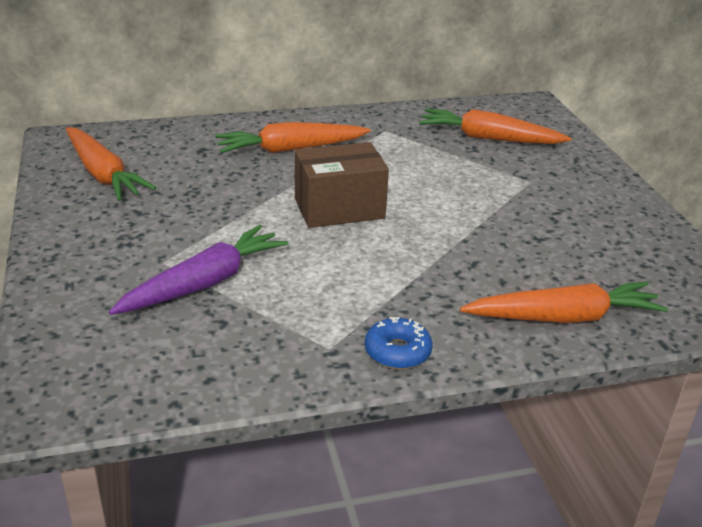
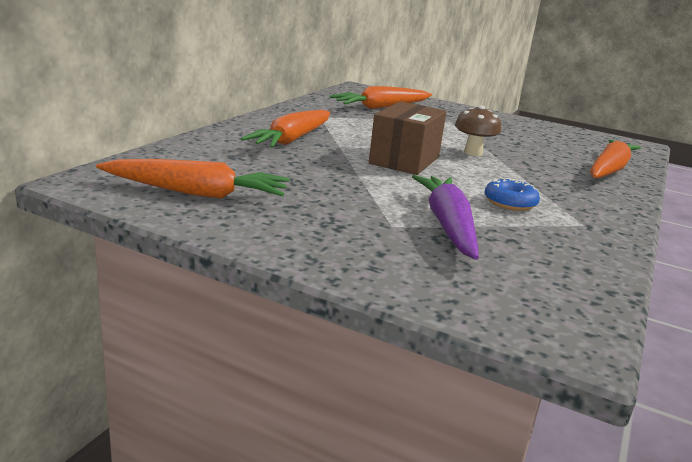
camera: 50 degrees left, 10 degrees down
(397, 352) = (607, 212): blue donut -> blue donut (510, 203)
(440, 228) = (473, 153): none -> brown mushroom

